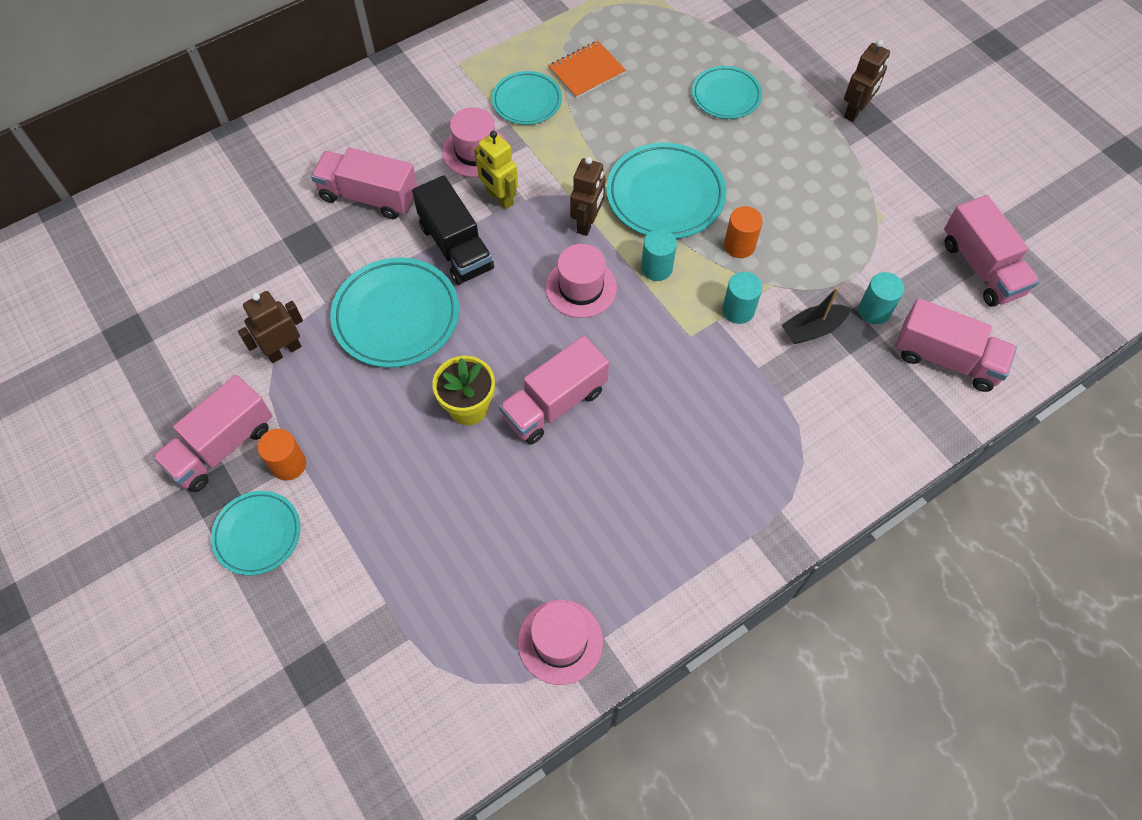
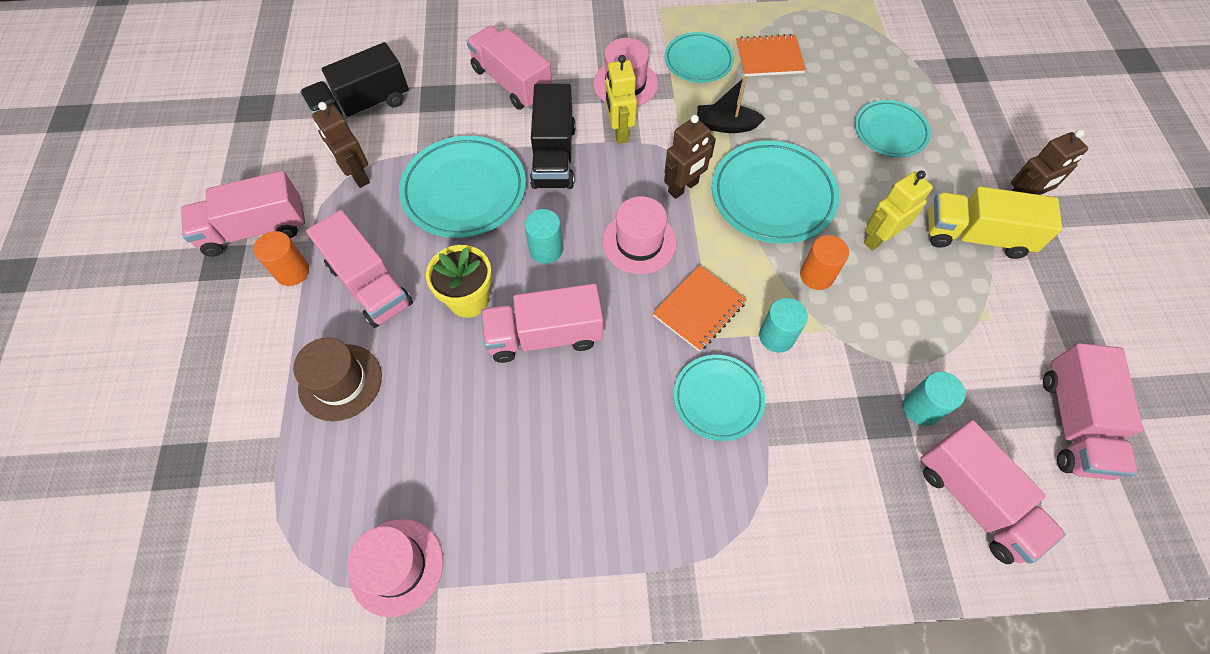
camera: 30 degrees right, 0 degrees up
(239, 285) = (362, 107): none -> black truck
(257, 534) = (227, 317): turquoise plate -> turquoise plate (718, 399)
(284, 350) = (357, 175): brown robot -> brown robot turned 120 degrees counterclockwise
(370, 439) = (369, 284): none -> pink truck
(406, 532) = (340, 382): none -> brown hat
(656, 268) = (721, 258): turquoise cylinder -> turquoise cylinder (546, 250)
(665, 319) = (699, 309): none -> orange notebook
(768, 192) = (878, 238): none -> yellow robot
(812, 330) = (842, 394): black boat -> black boat (725, 125)
(839, 155) = (975, 236): none -> yellow truck

